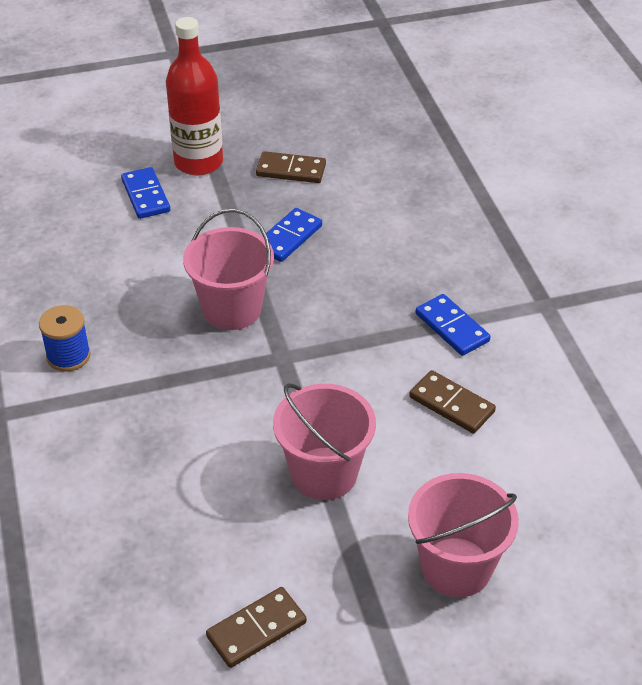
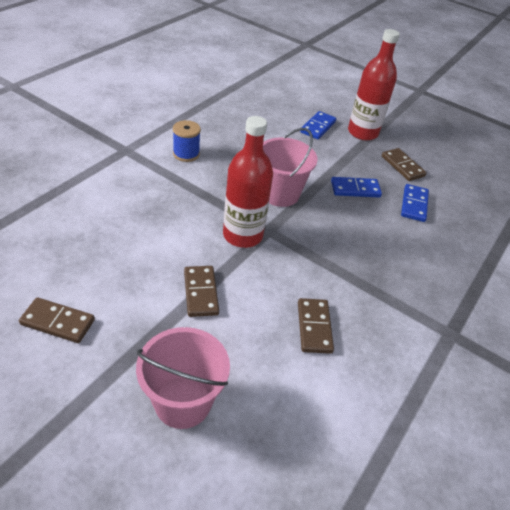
camera: 45 degrees right, 0 degrees up
(269, 385) = (242, 235): none -> red bottle
(324, 473) = (200, 292): pink bucket -> brown domino
(452, 327) = (375, 294): blue domino -> blue domino (414, 204)

